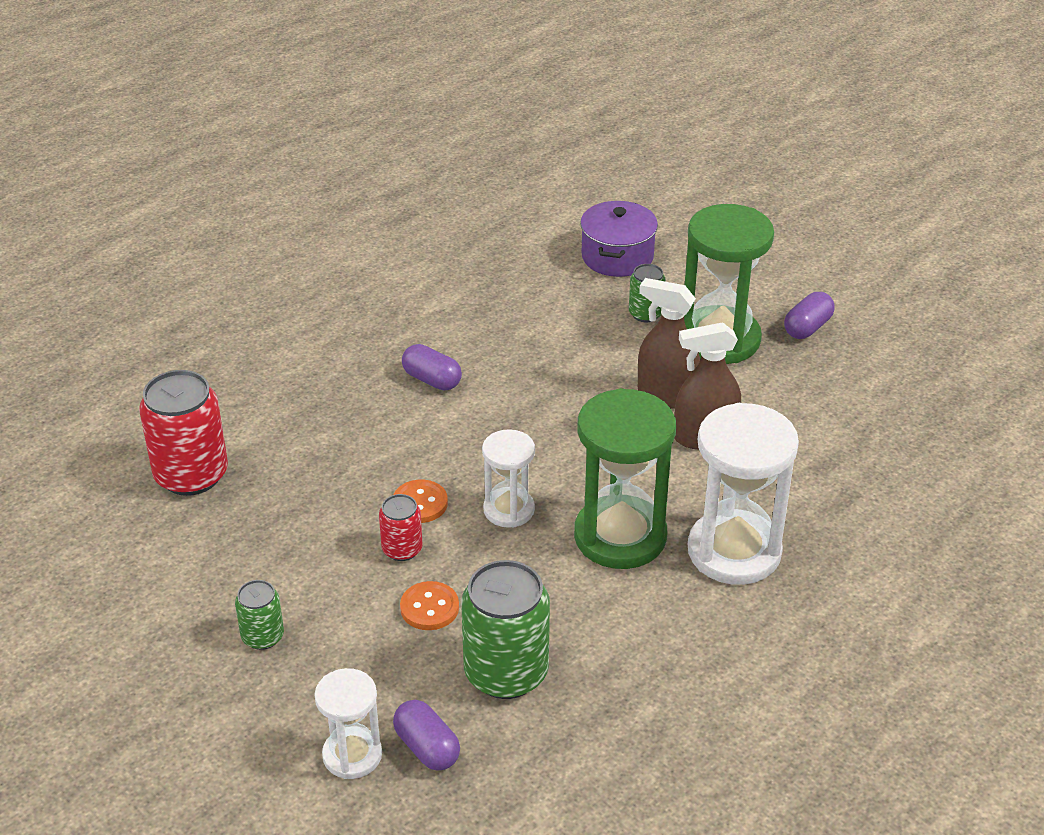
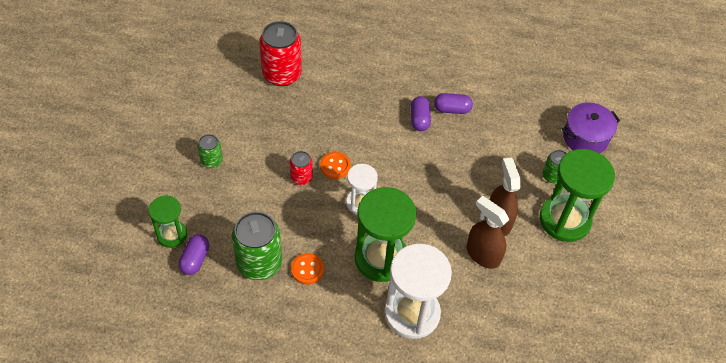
camera: 50 degrees right, 15 degrees up
(352, 755) = (172, 235): white hourglass -> green hourglass
(429, 608) = (275, 210): orange button -> orange button (307, 269)
(807, 327) = (614, 255): purple capsule -> purple capsule (452, 109)

